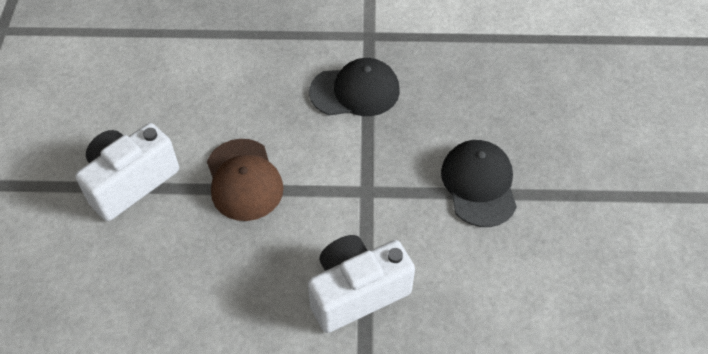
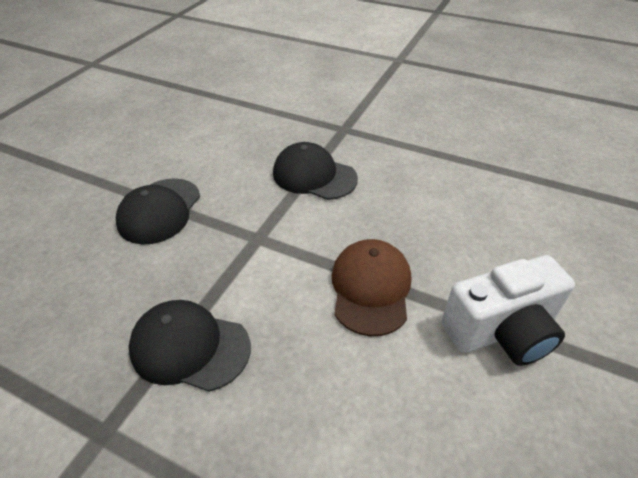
camera: 155 degrees left, 10 degrees down
(356, 292) = (314, 176): white camera -> black cap

